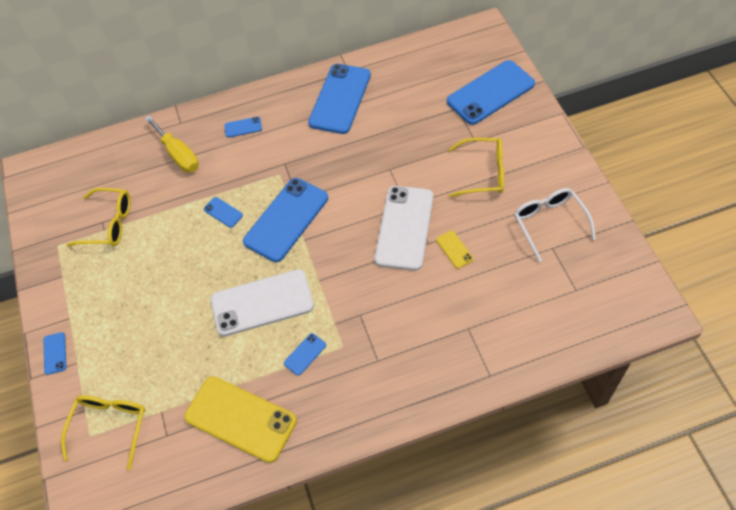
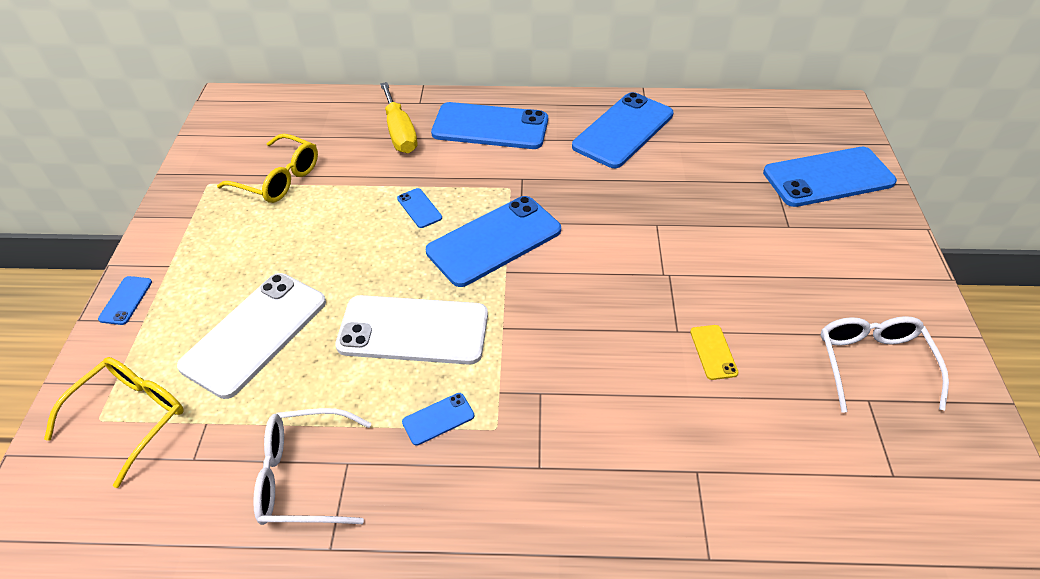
camera: 15 degrees right, 10 degrees down
(240, 419) = (303, 476): yellow phone -> white glasses
(243, 127) = (490, 127): blue phone -> blue phone, size x2.34
(404, 228) = (650, 300): white phone -> white phone (255, 333)
(484, 173) = (789, 268): yellow glasses -> none

